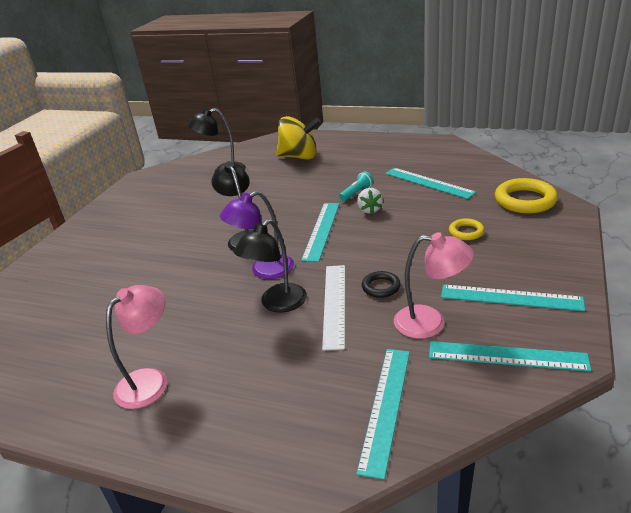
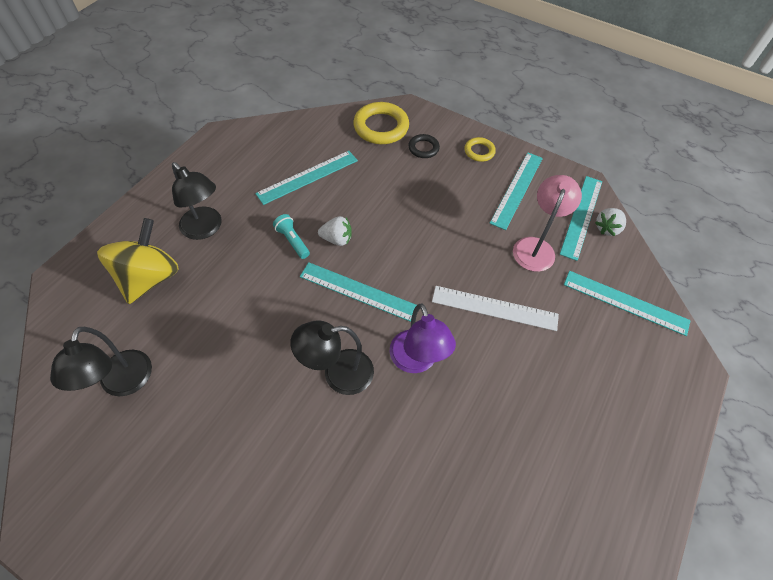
camera: 85 degrees left, 25 degrees up
(150, 380) = (576, 493): pink lamp -> none
(277, 304) = (481, 357): black lamp -> black lamp (206, 229)
(381, 287) = (478, 266): black ring -> black ring (423, 148)
(466, 232) = (414, 181): yellow ring -> yellow ring (479, 151)
(502, 382) = (607, 228): none -> white strawberry

